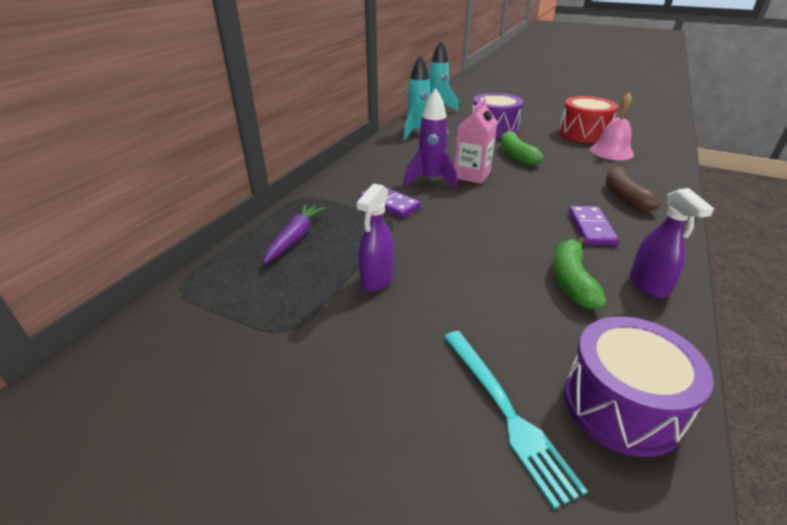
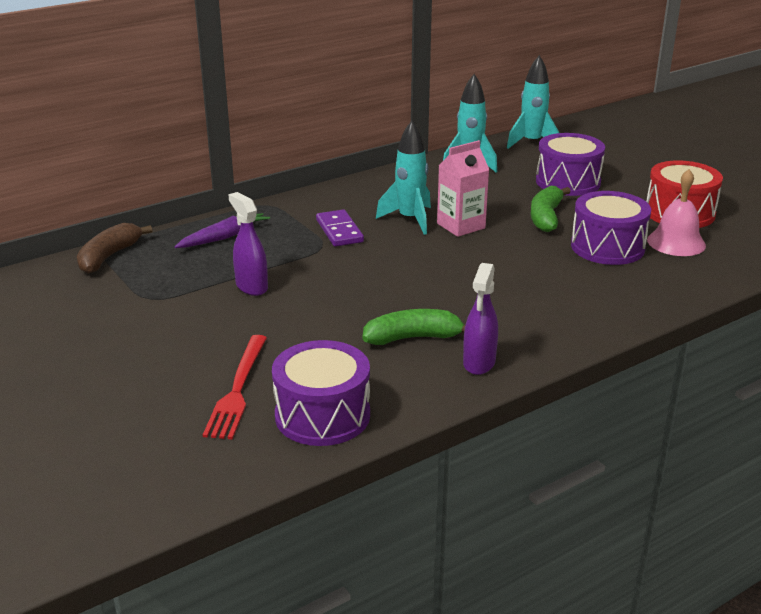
camera: 30 degrees right, 5 degrees down
(376, 279) = (251, 287): purple spray bottle -> purple spray bottle turned 90 degrees clockwise
(430, 180) = (410, 220): purple rocket -> turquoise rocket
(506, 412) = (238, 389): turquoise fork -> red fork
(571, 280) = (413, 338): green banana -> green banana turned 45 degrees clockwise
(581, 165) = (607, 247): none -> purple drum
(590, 228) = (506, 306): purple domino -> none
(624, 196) = (598, 290): brown banana -> brown banana (109, 256)

